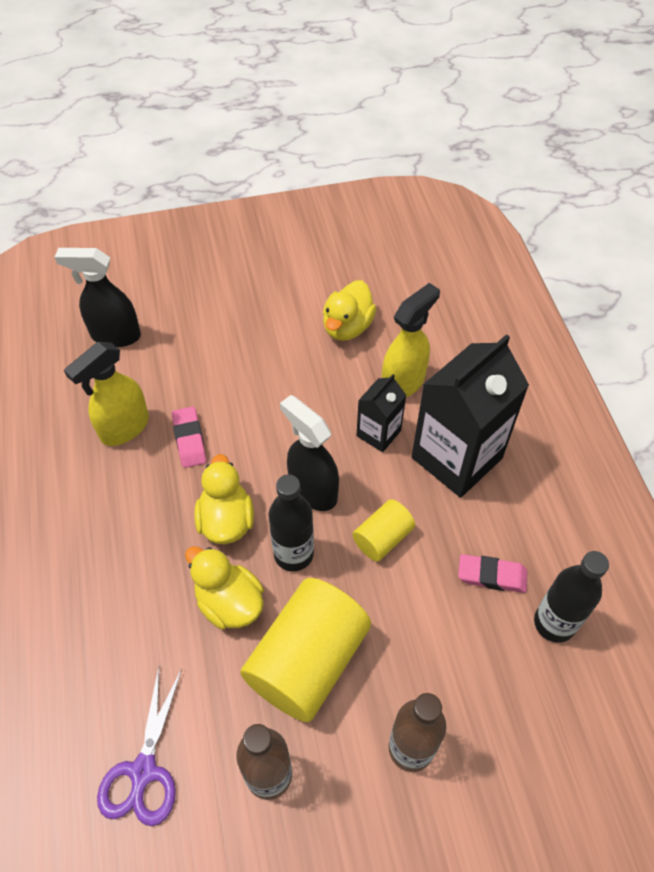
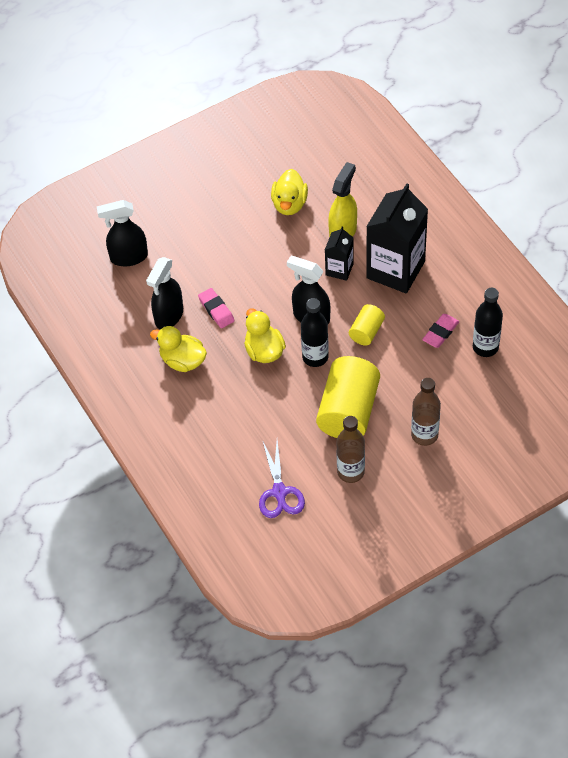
camera: 15 degrees left, 0 degrees up
(124, 428) = (169, 316): yellow spray bottle -> black spray bottle
(229, 602) = (288, 395): yellow duck -> yellow duck (182, 361)
(491, 576) = (440, 333): pink eraser -> pink eraser turned 45 degrees counterclockwise

